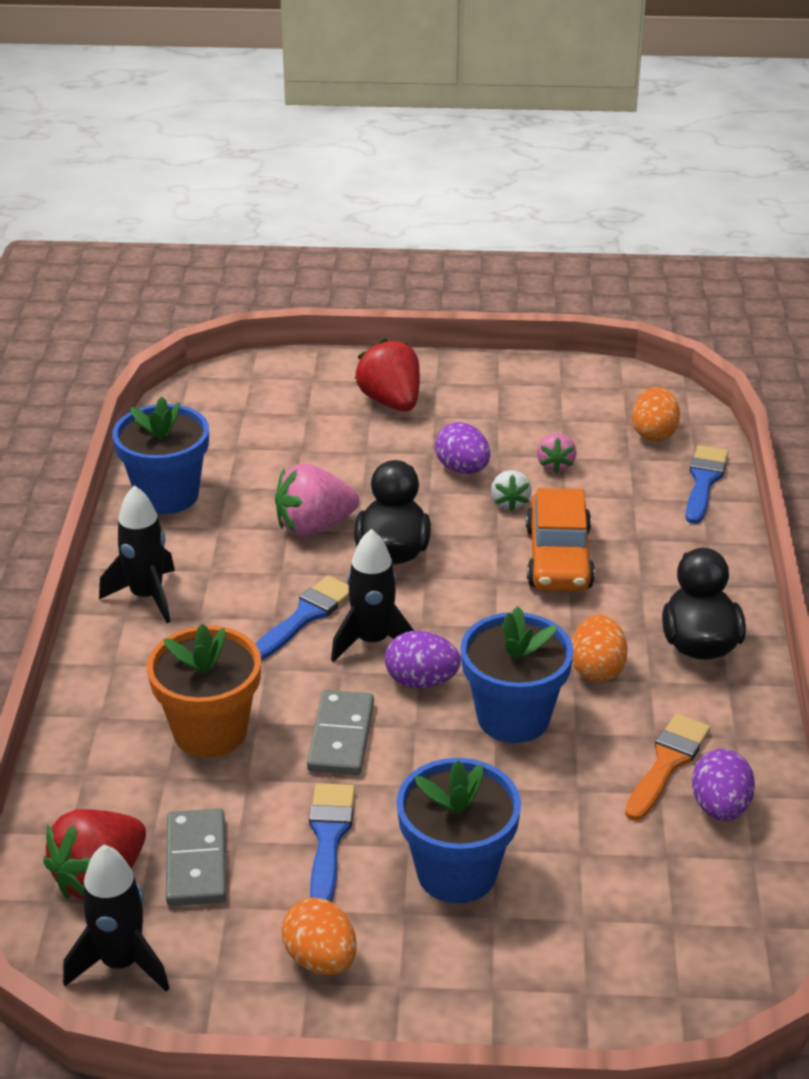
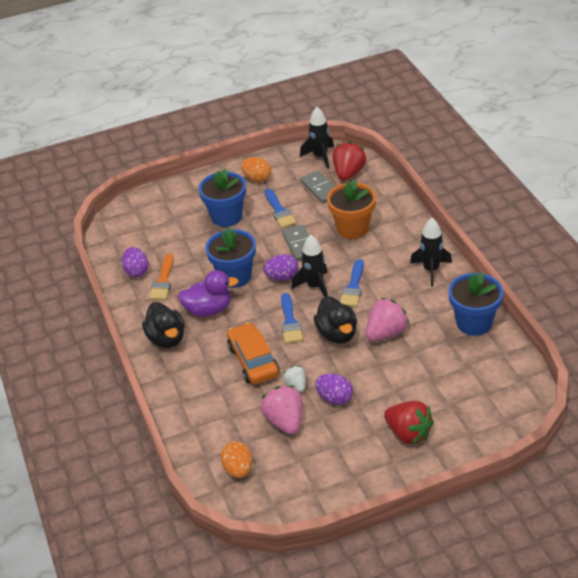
camera: 160 degrees right, 5 degrees up
(555, 465) = (285, 421): pink strawberry -> pink strawberry, size x1.77
(596, 669) = (209, 310): orange egg -> purple duck
(704, 481) = (195, 442): blue brush -> blue brush (290, 322)

